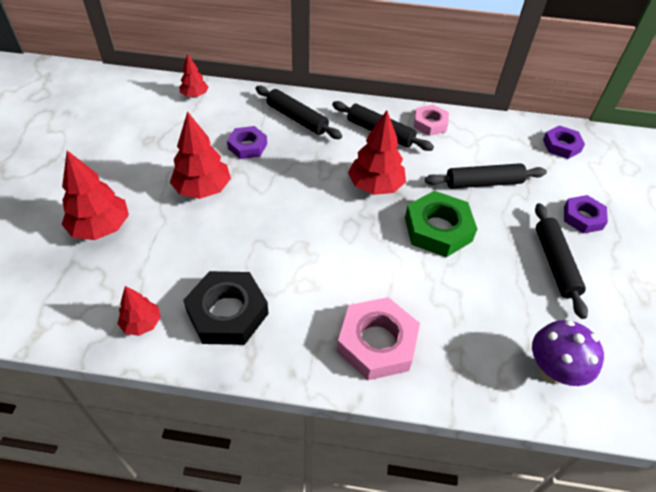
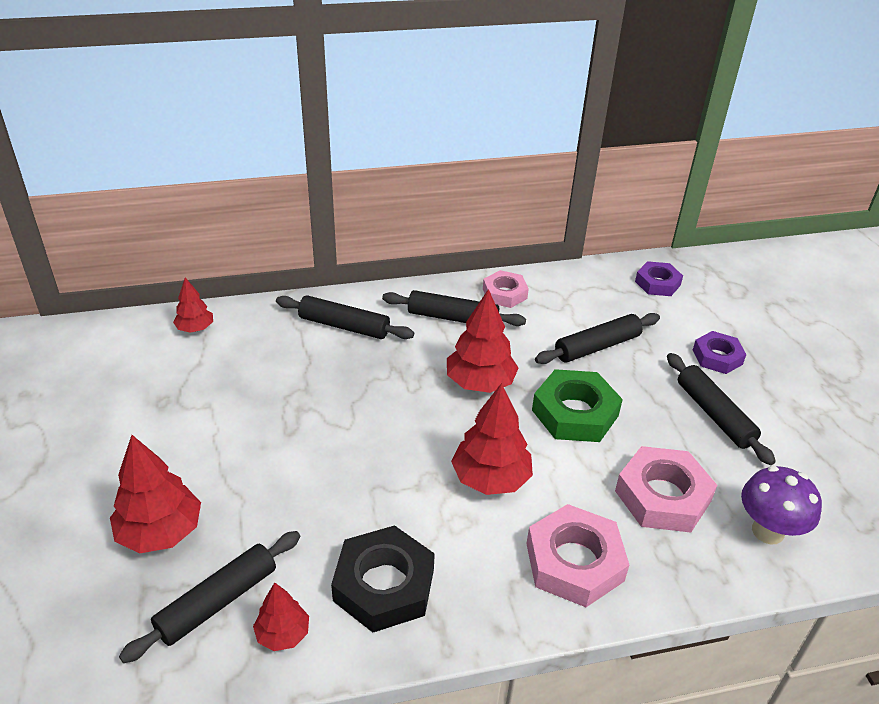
camera: 20 degrees left, 10 degrees down
(112, 286) = (217, 601): none -> black rolling pin
(203, 189) = (271, 444): red tree -> red tree (490, 479)
(247, 146) = (300, 376): purple nut -> none
(476, 315) = (662, 496): none -> pink nut

